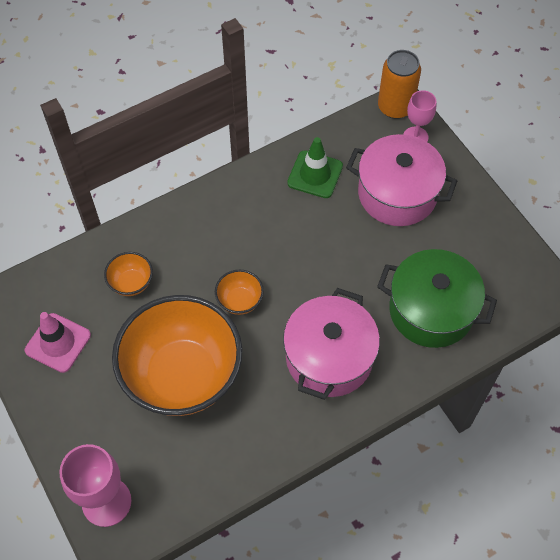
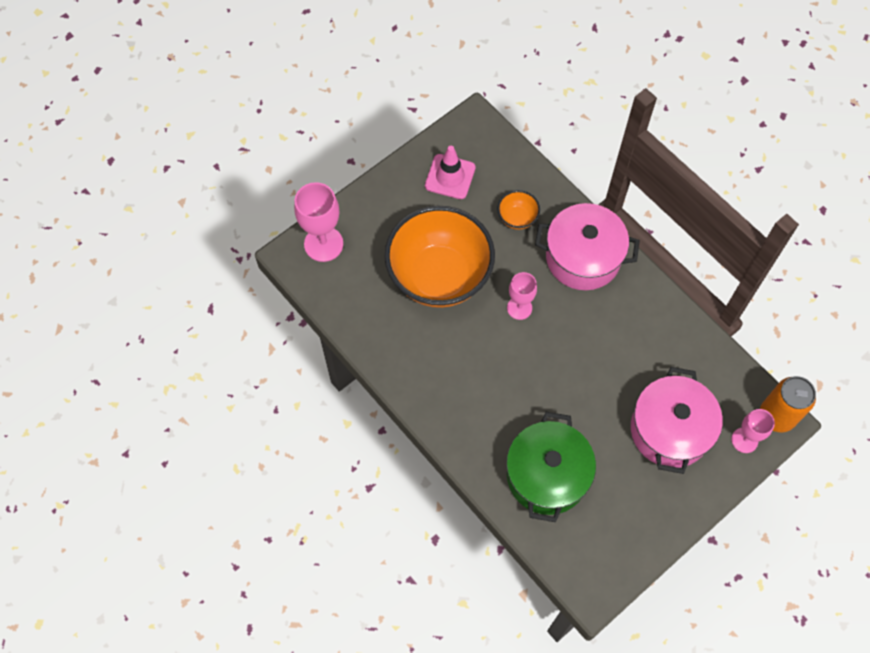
camera: 80 degrees right, 5 degrees up
(240, 301) = (519, 308): orange bowl -> pink goblet
(315, 174) = (671, 350): green traffic cone -> none
(329, 357) = (480, 391): pink pot -> pink pot (583, 257)

